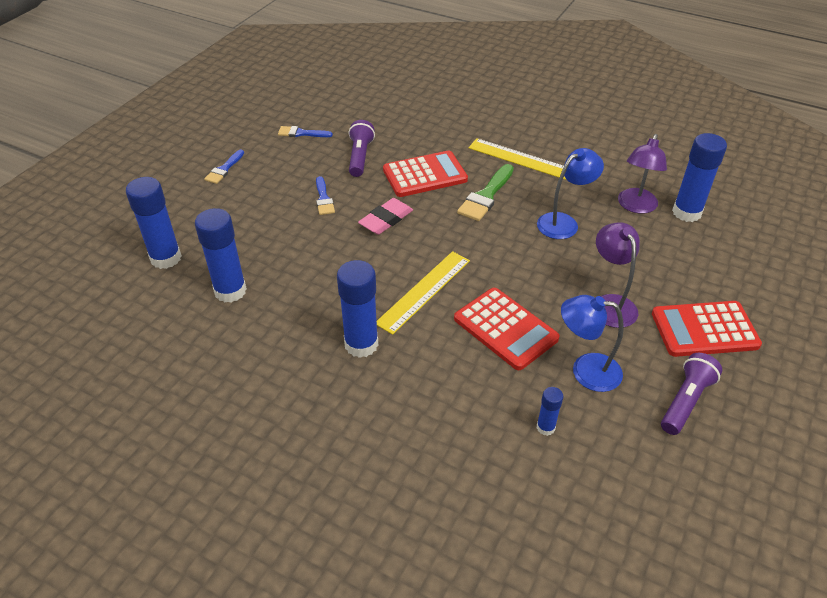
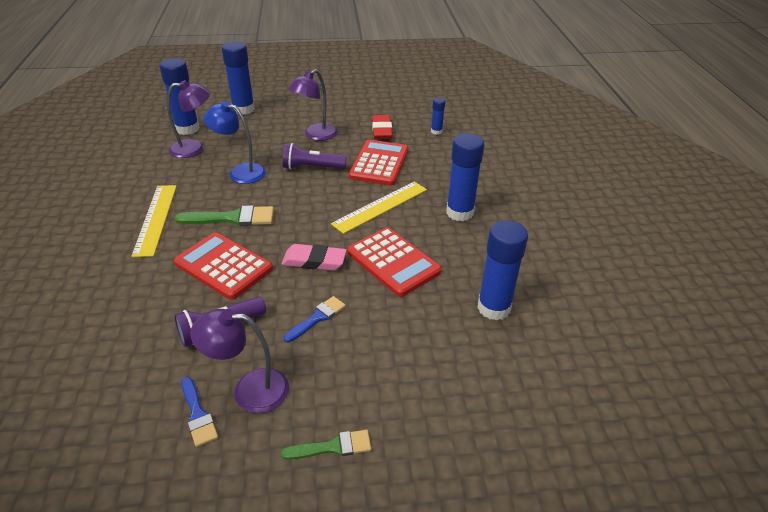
camera: 125 degrees left, 5 degrees down
(166, 258) = (512, 385): blue glue stick -> blue glue stick (243, 109)
(224, 169) = (332, 447): blue brush -> green brush
(297, 154) = (249, 390): none -> purple lamp
(424, 291) = (380, 206): yellow ruler -> yellow ruler turned 45 degrees counterclockwise
(586, 370) = (382, 130): blue lamp -> red eraser
(685, 401) = (370, 101): purple flashlight -> purple flashlight (312, 167)
(704, 330) = (308, 105): red calculator -> red calculator (393, 262)

